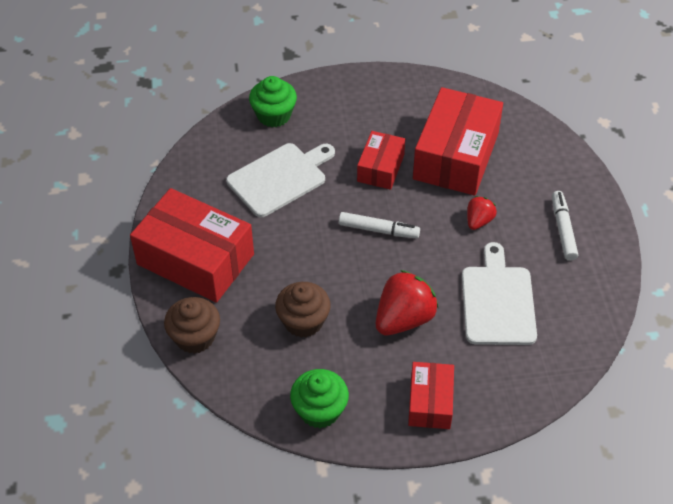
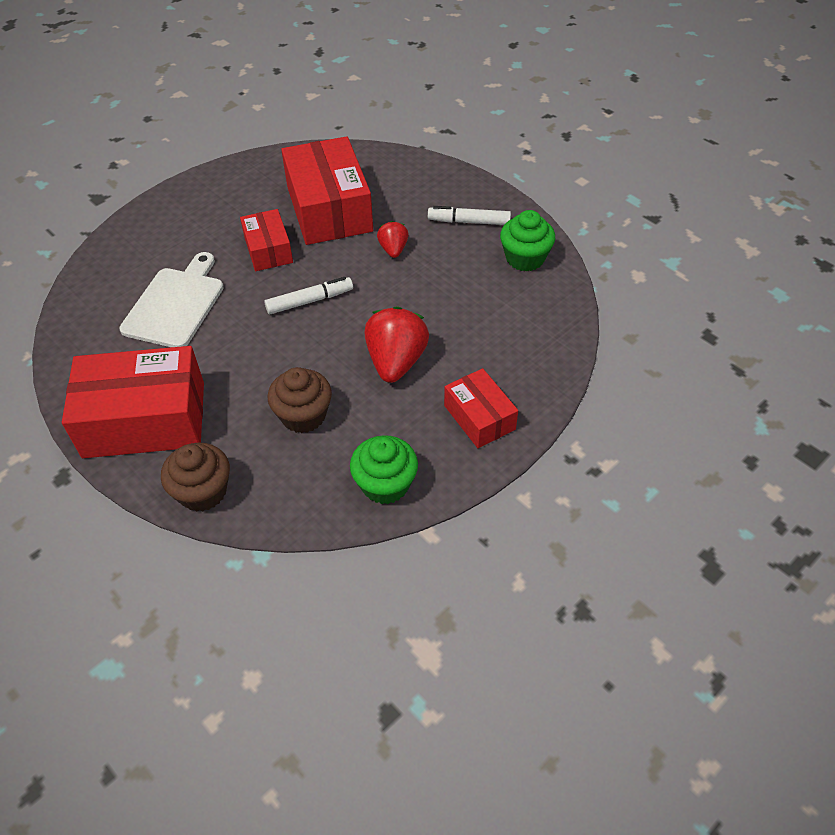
camera: 35 degrees left, 0 degrees up
(274, 115) = (125, 254): green cupcake -> green cupcake (525, 258)
(498, 301) = (465, 304): white cutting board -> none
(563, 229) = (469, 222): white marker -> white marker turned 45 degrees counterclockwise

